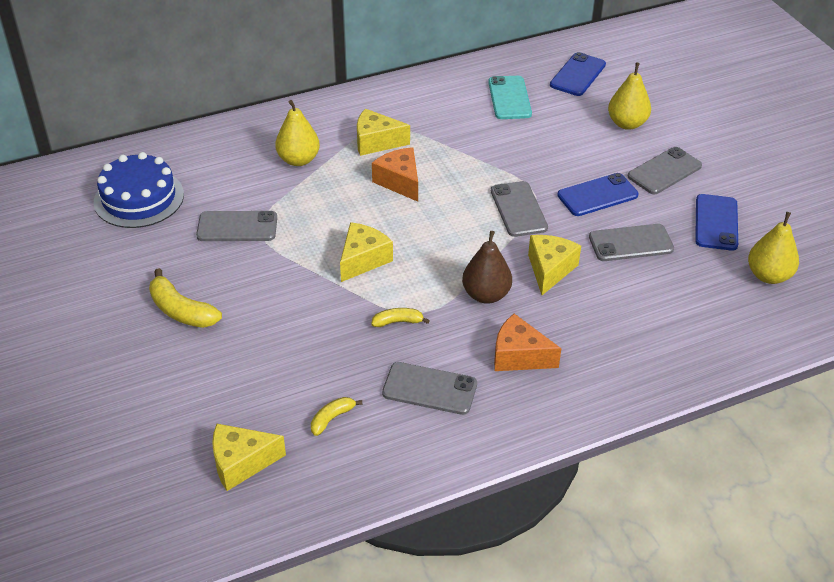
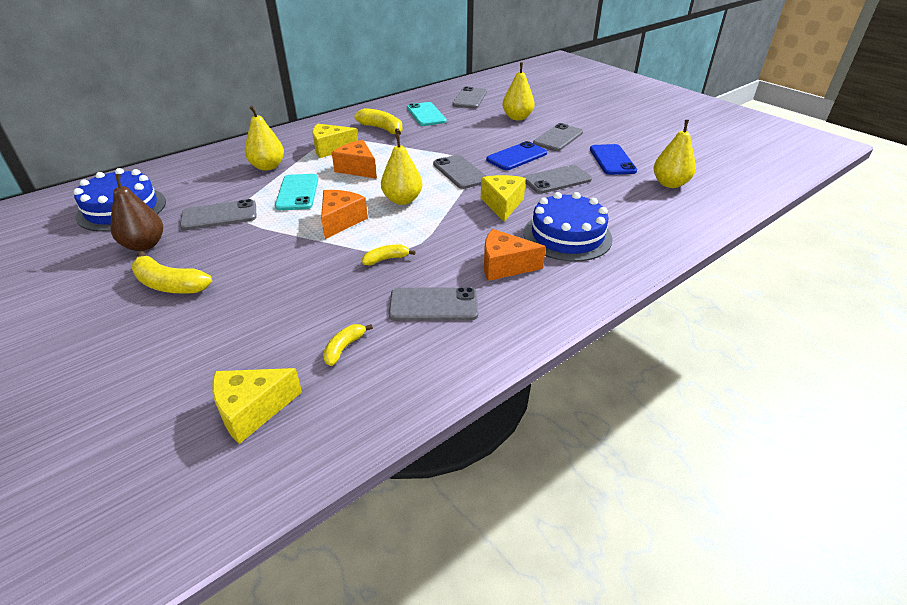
camera: 15 degrees left, 5 degrees down
(325, 208) = (297, 192): none -> turquoise phone
(363, 260) = (341, 221): yellow cheese -> orange cheese
(438, 241) = (402, 200): none -> yellow pear
(446, 116) = (382, 129): none -> yellow banana
(486, 295) = (457, 228): brown pear -> brown pear (144, 245)
(577, 75) = (469, 98): blue phone -> grey phone
(605, 329) = (567, 236): none -> blue cake

